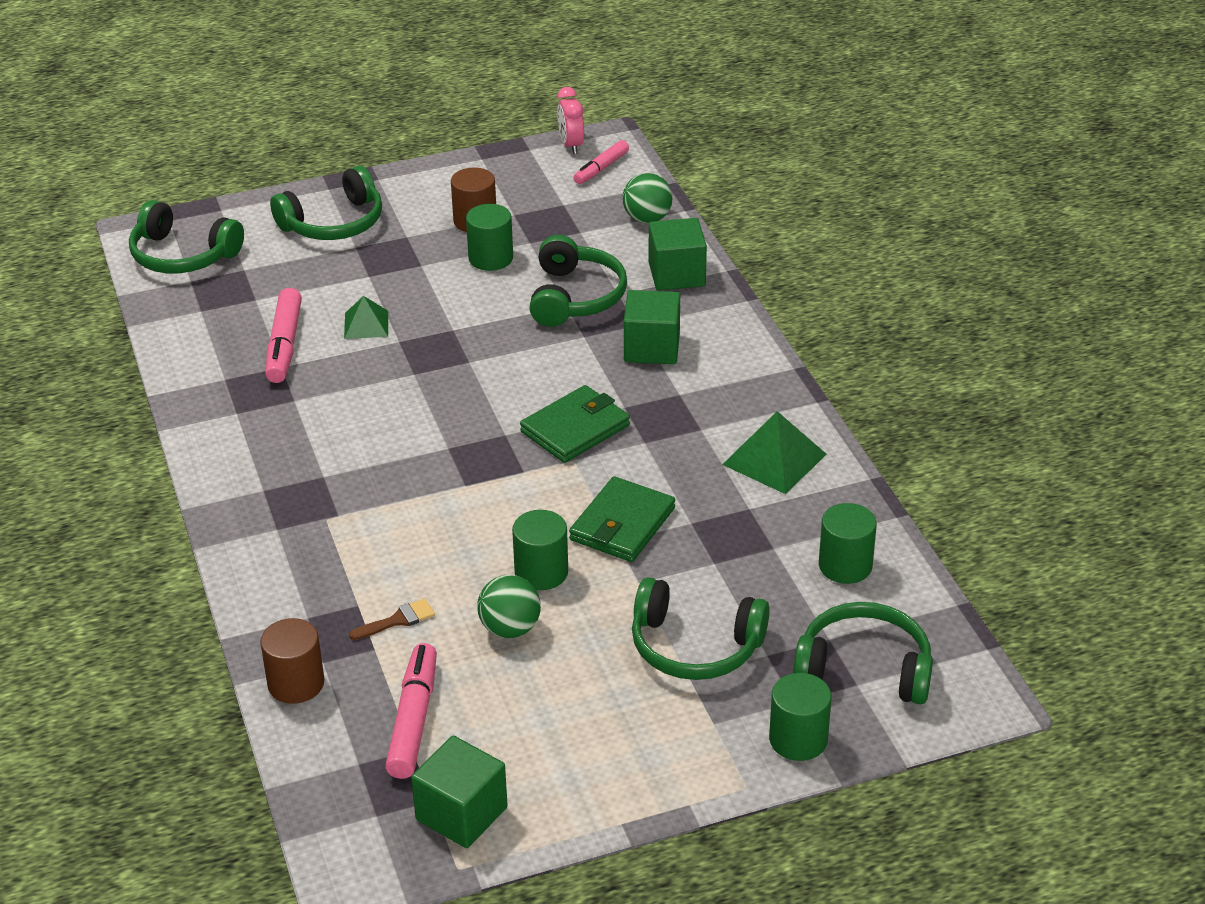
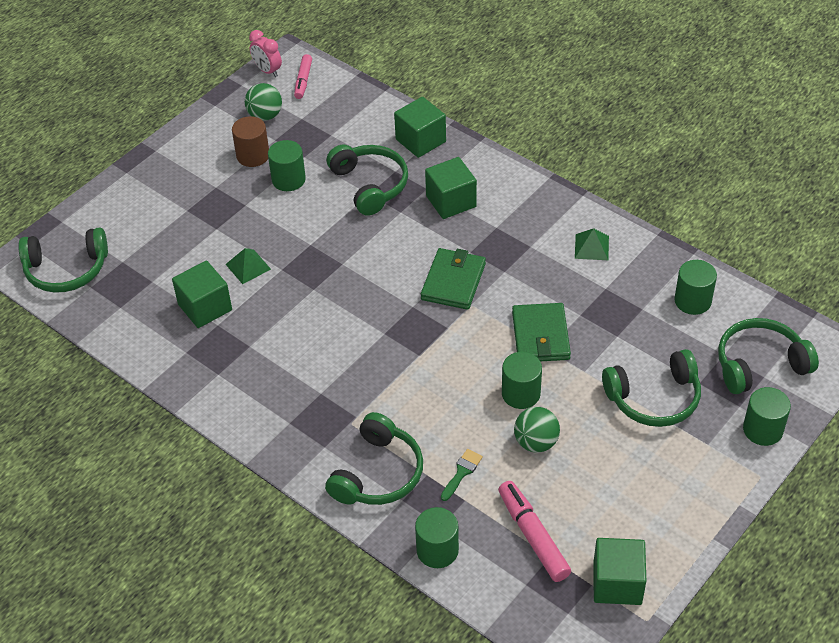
camera: 30 degrees left, 10 degrees up
(284, 345) = (205, 307): pink marker -> green cube
(296, 683) = (437, 550): brown cylinder -> green cylinder
(334, 223) = (155, 198): green headphones -> green headphones (378, 473)
(398, 620) = (462, 472): brown brush -> green brush
(647, 219) = (366, 107): green ball -> green ball (265, 115)
(774, 459) = (591, 247): green pyramid -> green pyramid, size x0.63

